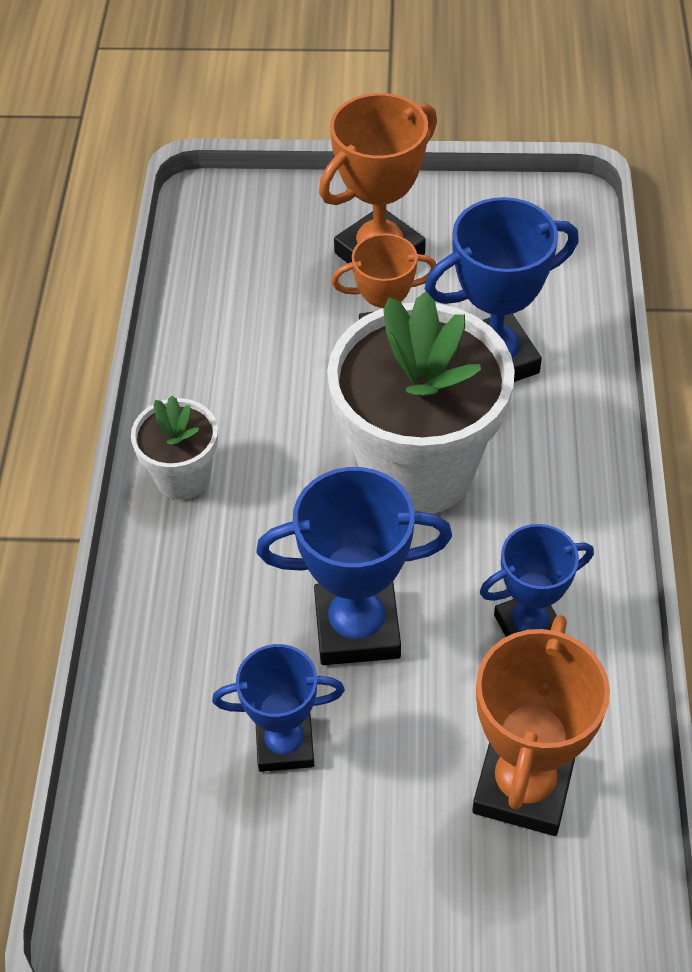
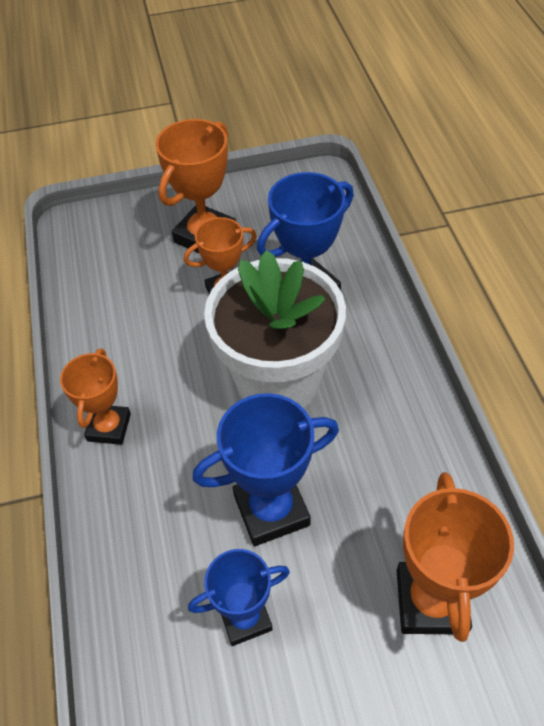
camera: 15 degrees left, 0 degrees up
(183, 477) = (109, 427): white flower pot -> orange trophy
(528, 626) = (393, 477): blue trophy -> none

